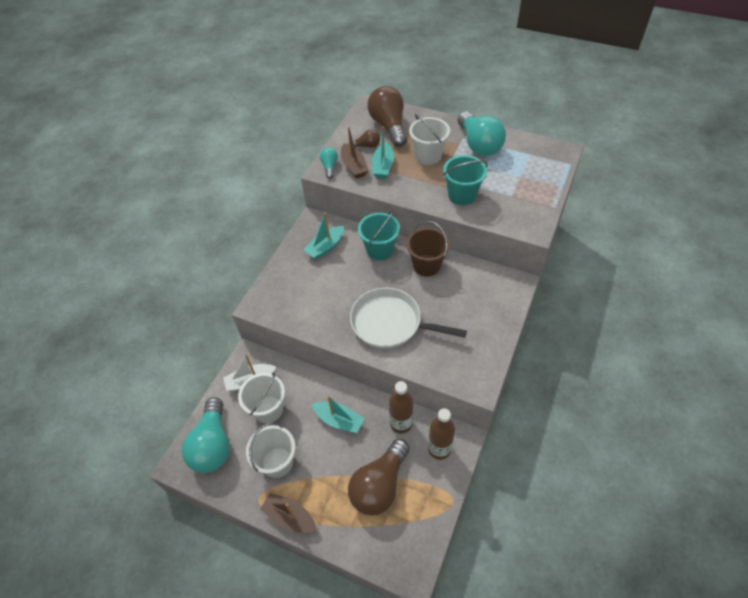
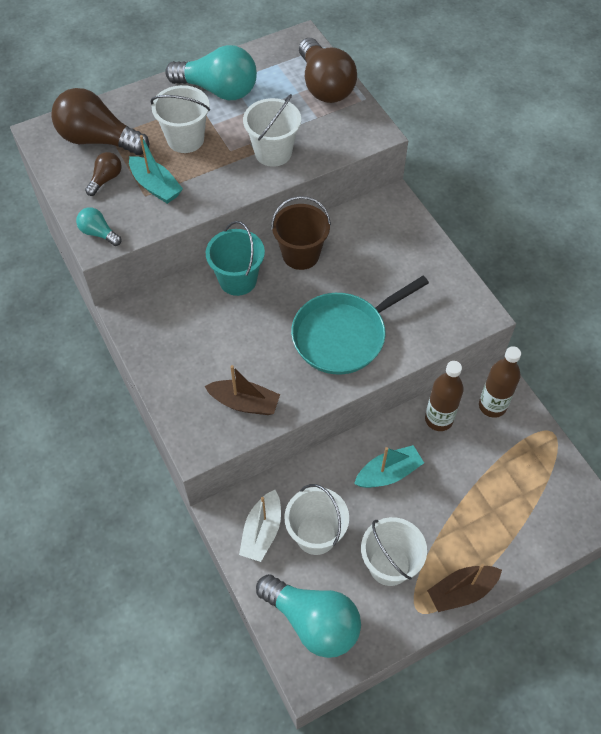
camera: 55 degrees left, 5 degrees up
(325, 247) = (180, 326): turquoise boat -> none
(354, 166) = (125, 211): brown boat -> brown boat (244, 403)
(379, 485) = (490, 484): brown light bulb -> brown light bulb (325, 86)
(390, 323) = (343, 335): white pan -> turquoise pan
(462, 195) = (273, 152): turquoise bucket -> white bucket

